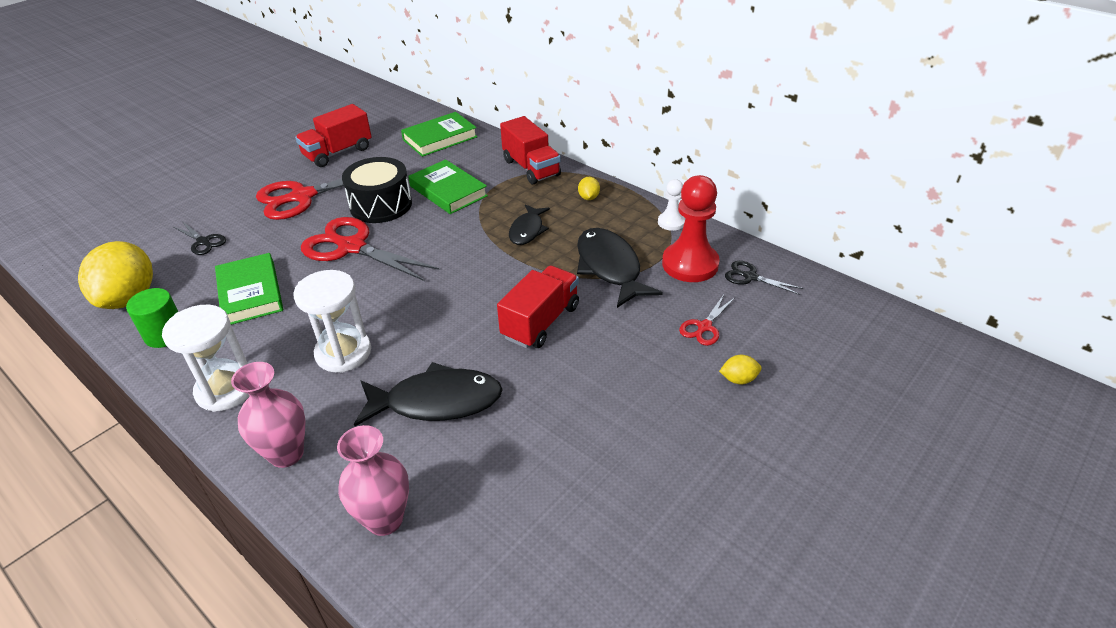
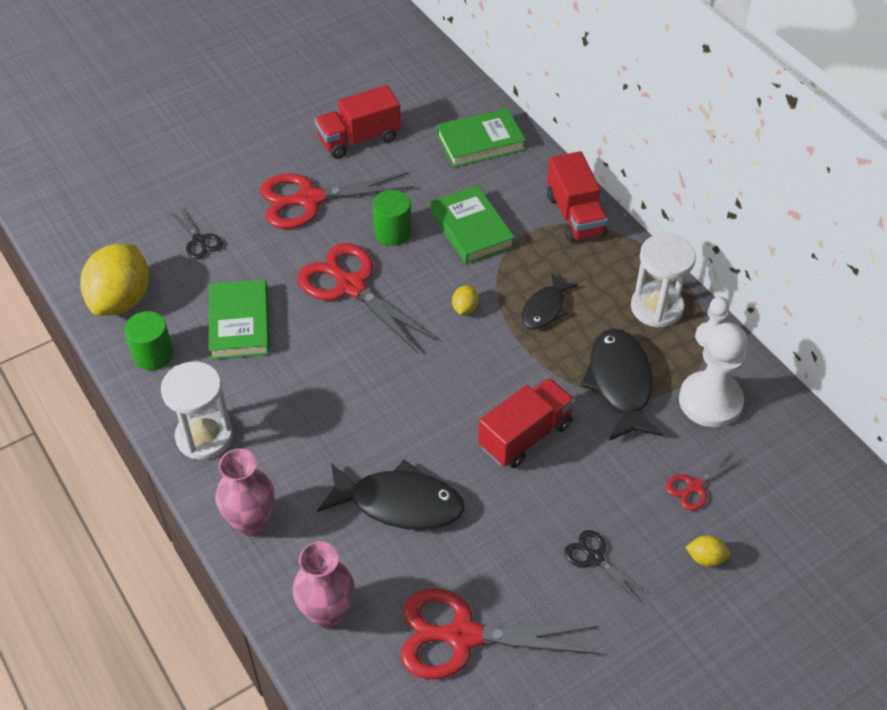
camera: 15 degrees right, 10 degrees up
(343, 353) = (320, 422): white hourglass -> white hourglass (656, 307)
(381, 205) = (392, 232): black drum -> green cylinder
(534, 504) = (463, 636): none -> red scissors
(588, 197) = (628, 277): yellow lemon -> yellow lemon (465, 308)
(690, 264) = (710, 401): red pawn -> white pawn
(750, 277) = (771, 435): black scissors -> black scissors (595, 558)

